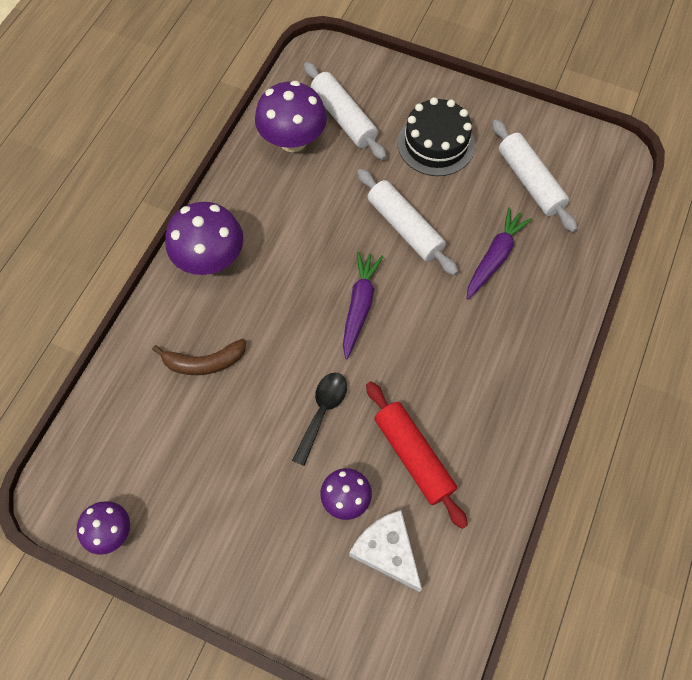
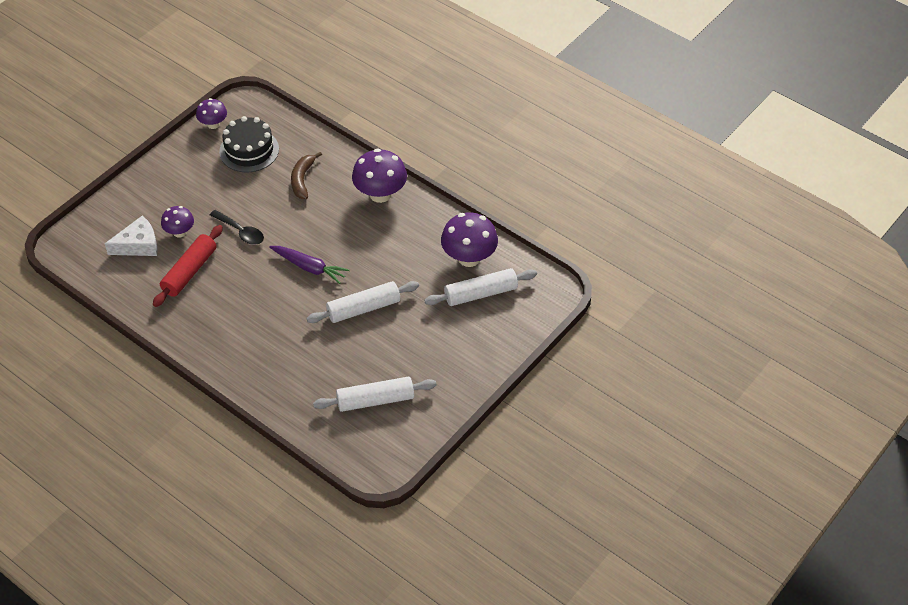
camera: 105 degrees right, 15 degrees down
(413, 456) = (190, 272): red rolling pin -> red rolling pin turned 45 degrees counterclockwise
(436, 144) = (434, 347): black cake -> black cake (249, 150)
(494, 257) = (316, 357): purple carrot -> none

